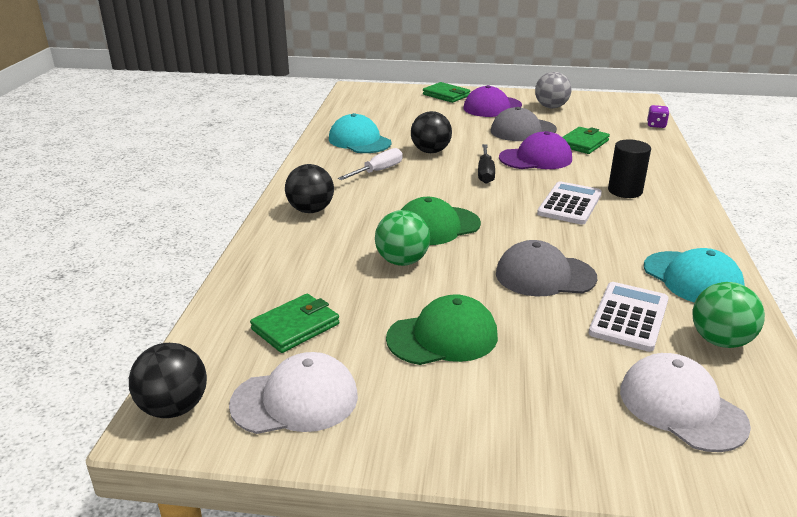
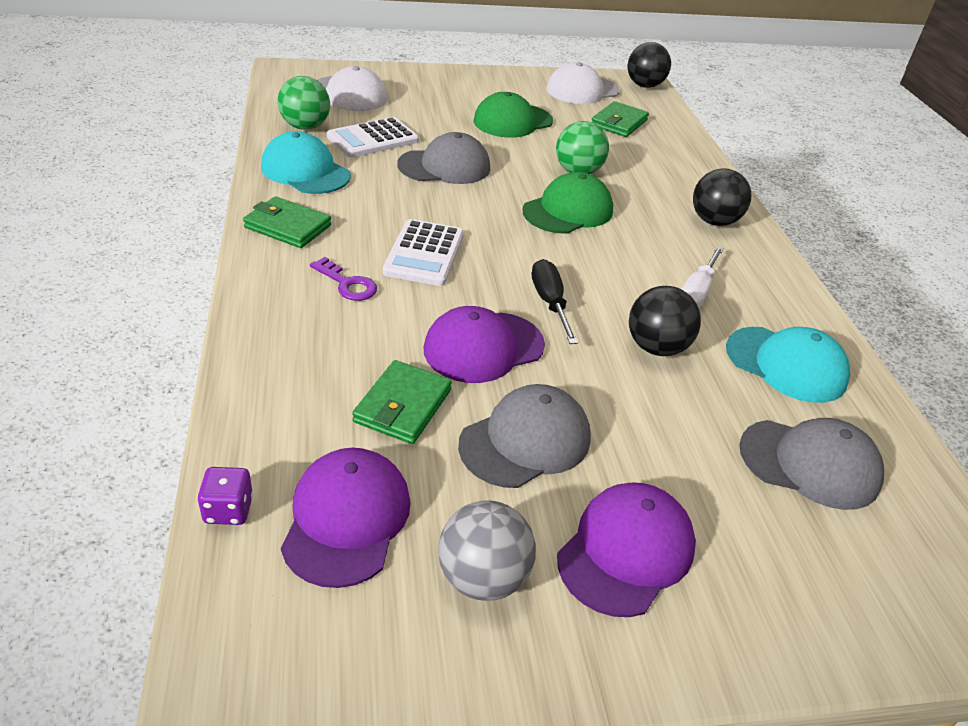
camera: 160 degrees right, 10 degrees up
(390, 116) = (810, 464): none -> grey cap
(446, 95) = (771, 611): green wallet -> green wallet (288, 226)
(605, 120) = (346, 519): none -> purple cap
(625, 191) = (347, 284): black cylinder -> purple key
(629, 317) = (373, 139): white calculator -> white calculator turned 45 degrees clockwise

